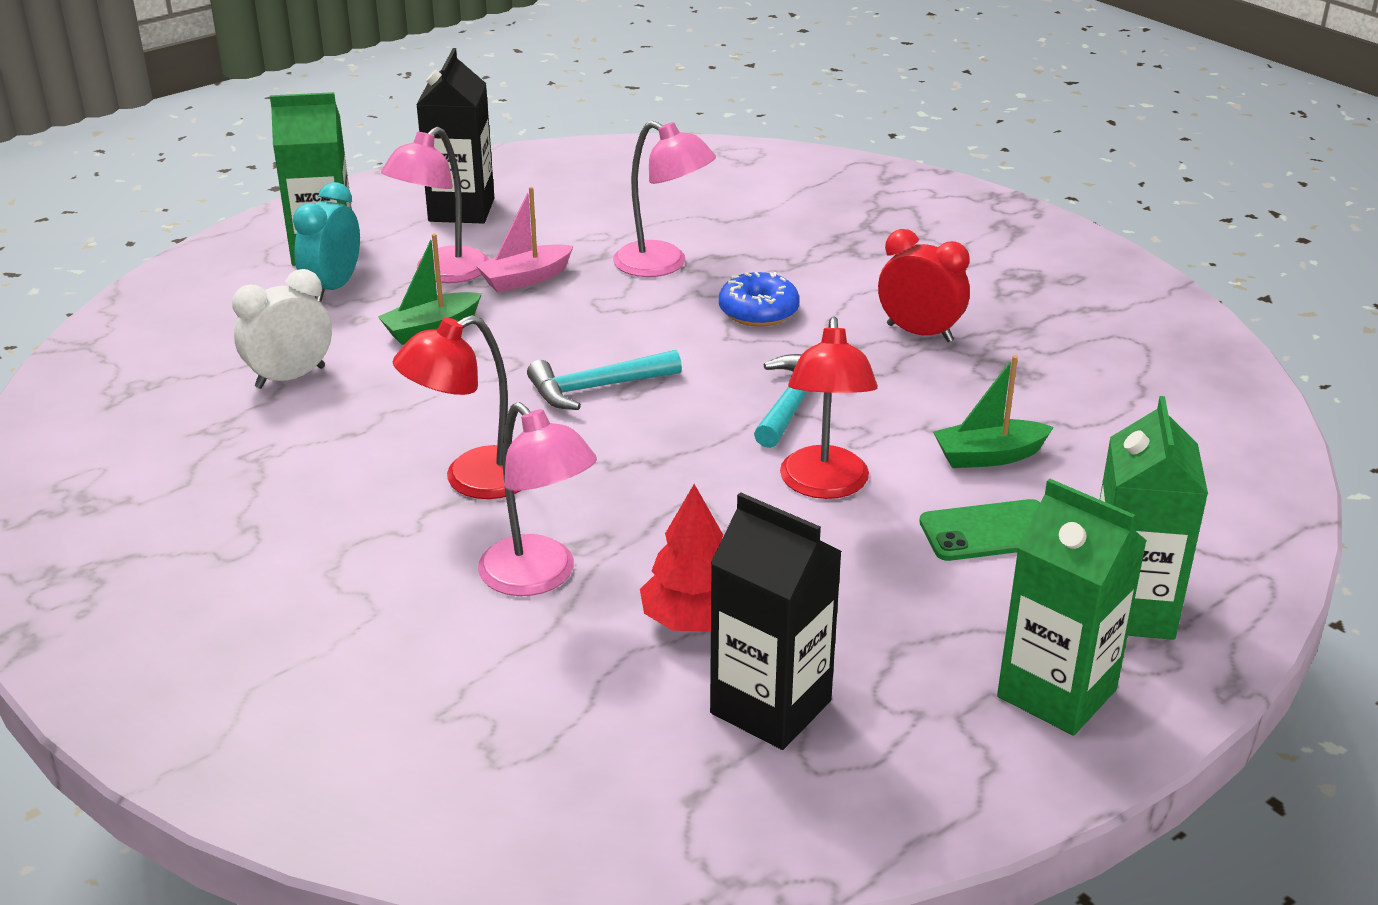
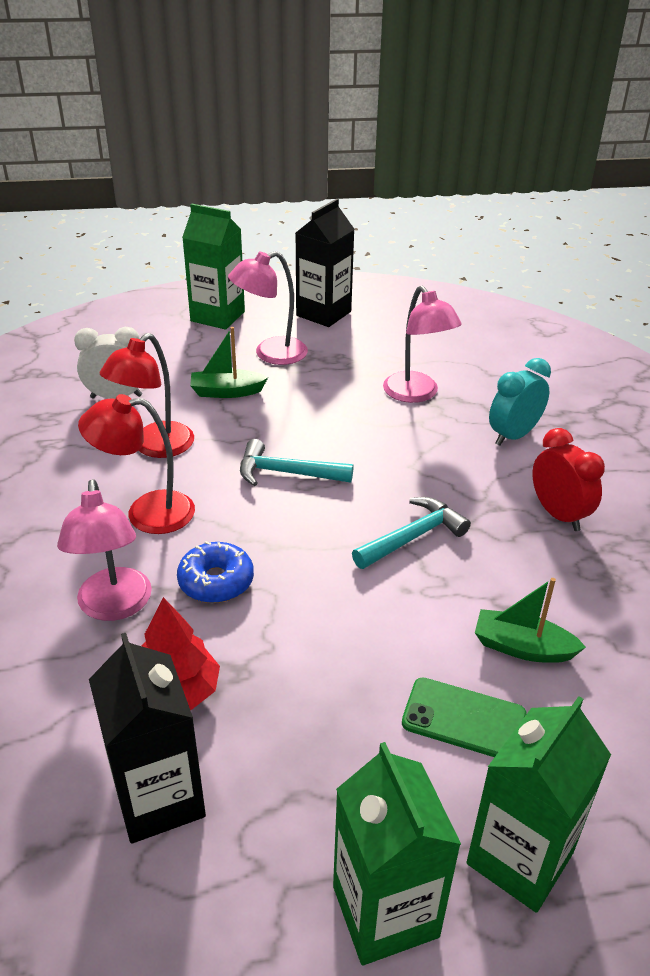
camera: 30 degrees right, 5 degrees up
(333, 287) = (199, 343): turquoise clock -> turquoise clock (513, 436)
(525, 279) = (317, 375): pink boat -> none
(758, 311) = (451, 453): blue donut -> blue donut (216, 581)
(824, 485) = (371, 618): red lamp -> red lamp (155, 447)

